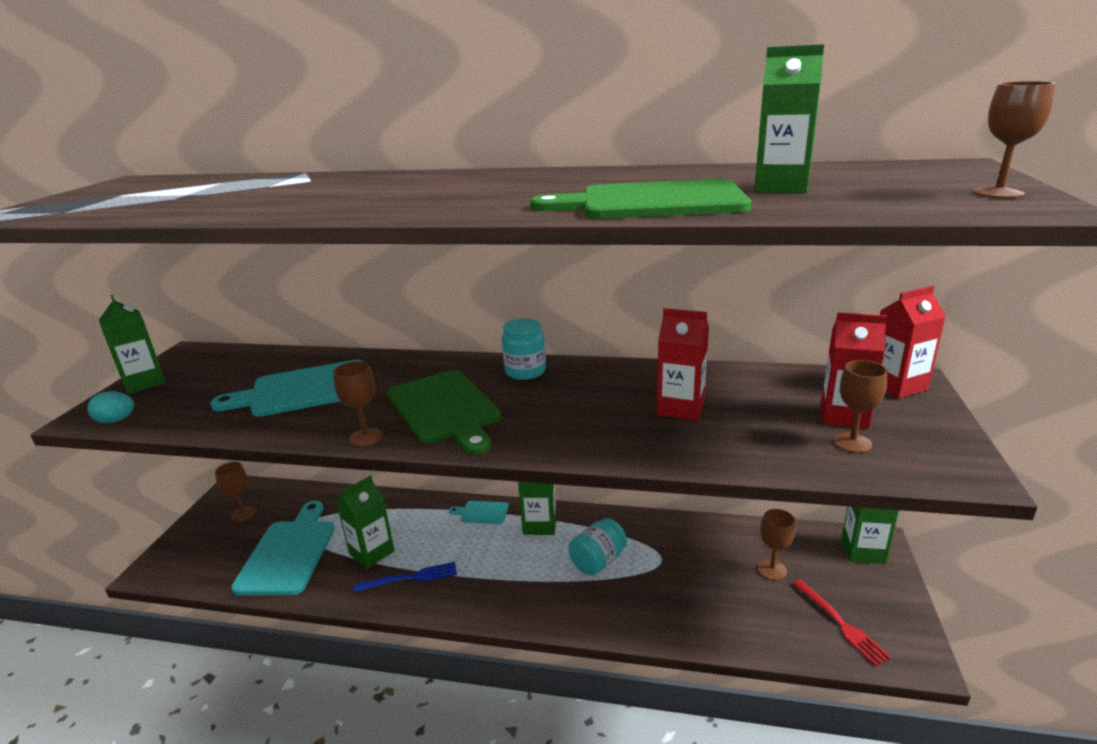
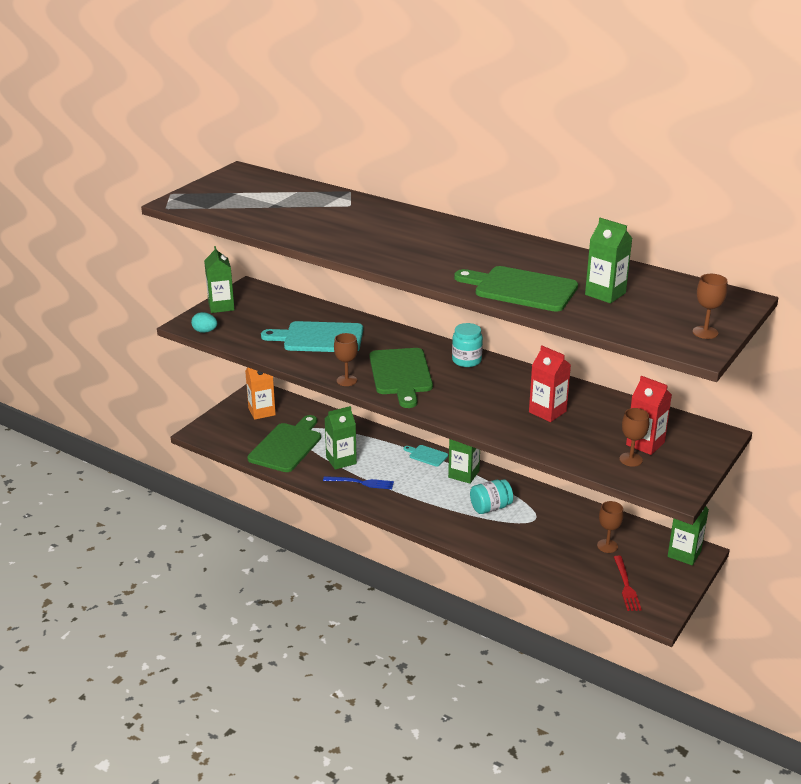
camera: 20 degrees right, 5 degrees up
(243, 514) = (262, 412): brown goblet -> orange carton
(288, 553) = (287, 446): turquoise cutting board -> green cutting board
(897, 386) = (704, 435): red carton -> none

